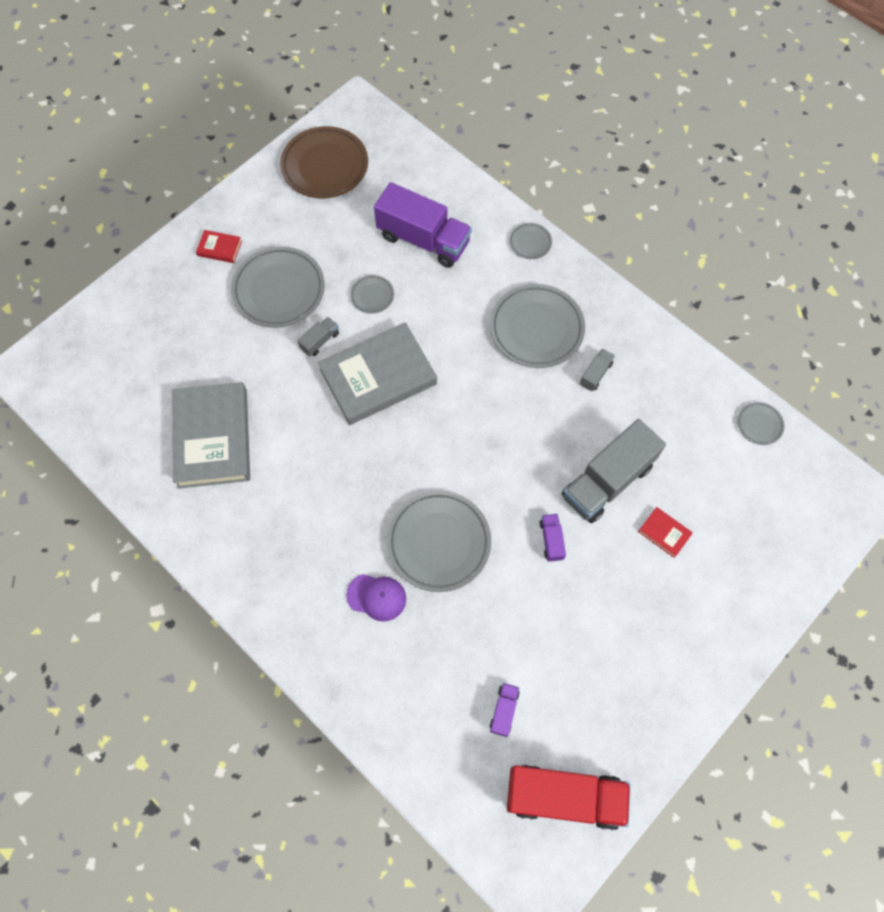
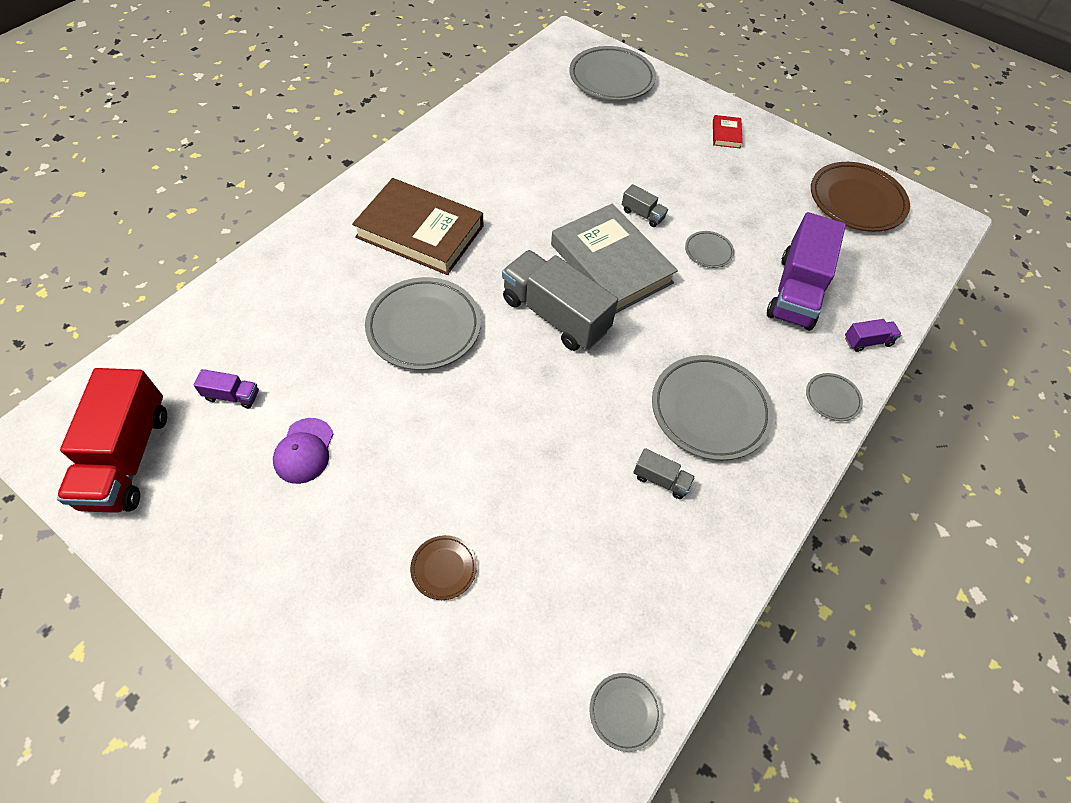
camera: 80 degrees right, 10 degrees down
(213, 438) = (523, 149): grey book -> none
(279, 290) = (692, 179): grey plate -> grey plate (611, 78)
(319, 544) = (420, 232): none -> brown book
(376, 597) = (364, 279): purple cap -> purple cap (304, 451)
(551, 540) = (430, 435): purple truck -> purple truck (867, 341)
(607, 481) = (511, 496): grey truck -> grey truck (555, 315)
(664, 533) = (444, 568): red book -> brown plate

